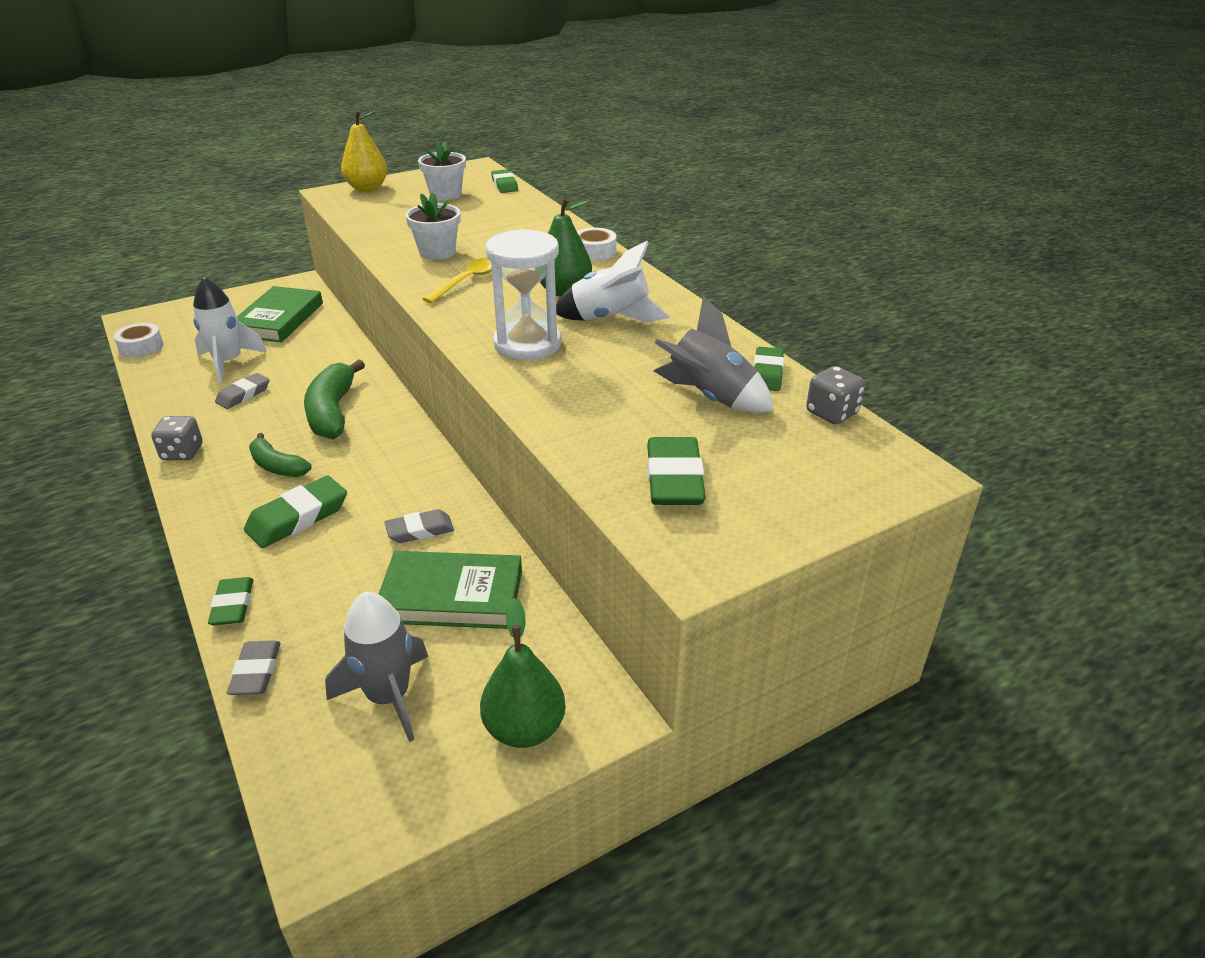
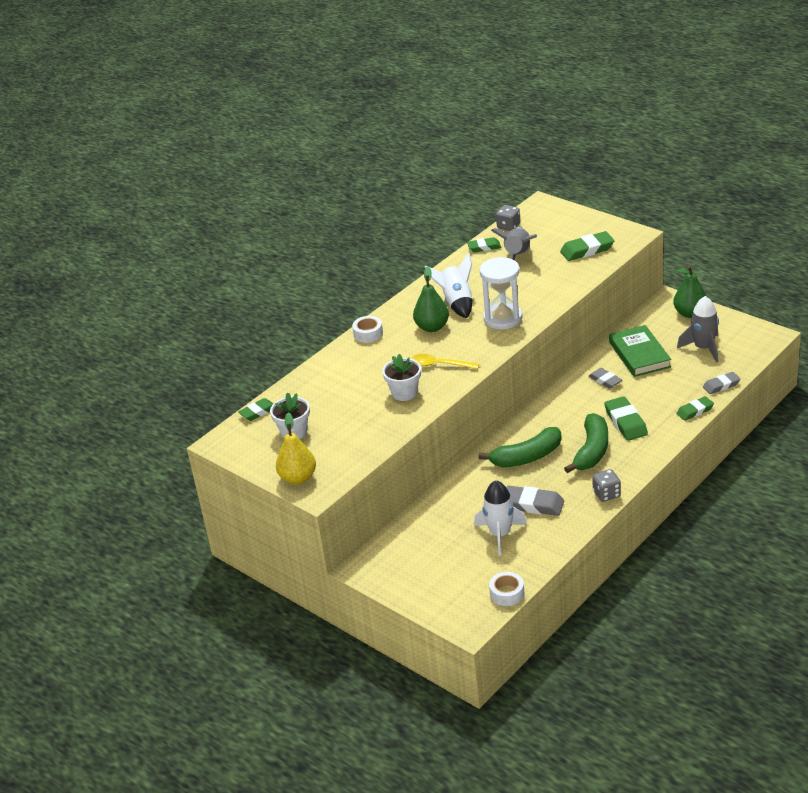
camera: 105 degrees left, 0 degrees up
(243, 395) = (533, 504): grey eraser -> grey eraser, size x1.54
(277, 466) = (591, 451): green banana -> green banana, size x1.62
(279, 319) = (426, 544): green book -> none
(298, 518) = (625, 422): green eraser -> green eraser turned 45 degrees clockwise

